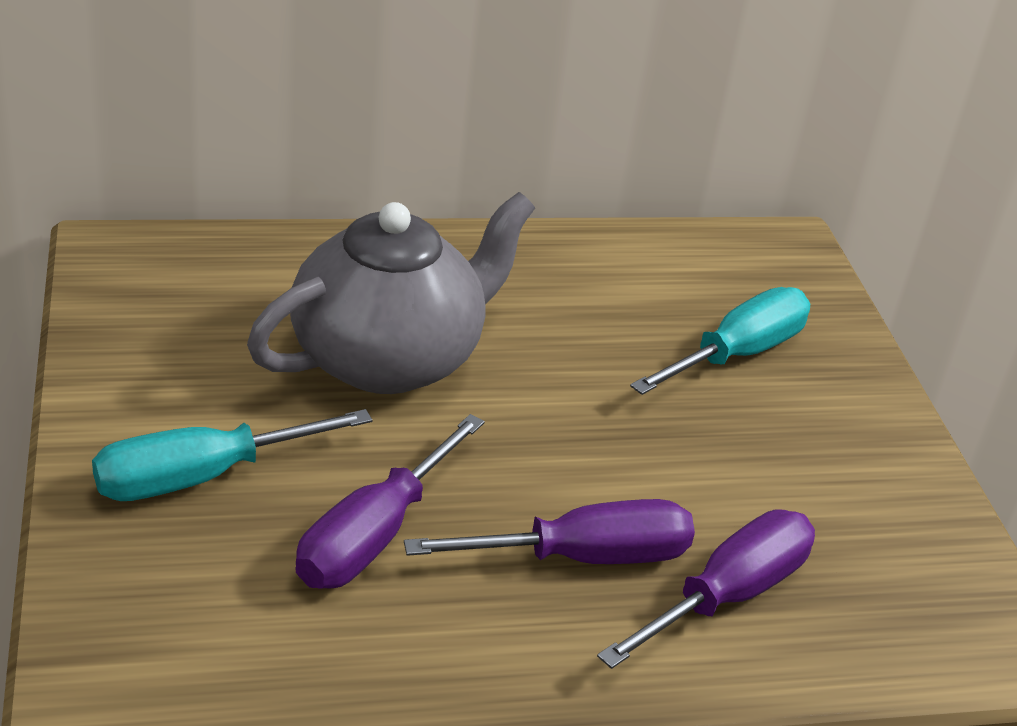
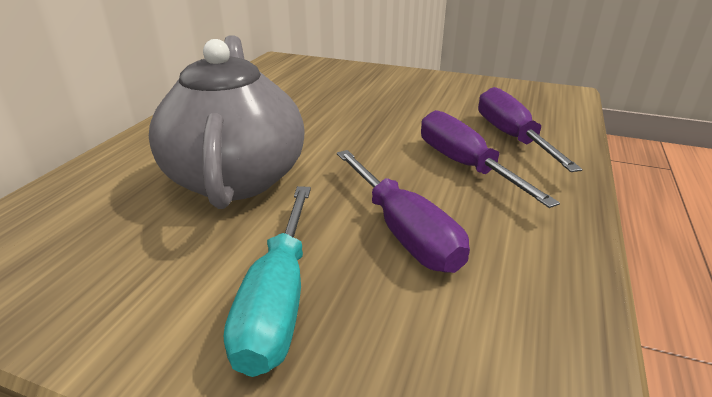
camera: 55 degrees left, 5 degrees down
(582, 557) = (464, 165): purple screwdriver -> purple screwdriver turned 45 degrees counterclockwise
(736, 354) = (341, 88): turquoise screwdriver -> none

